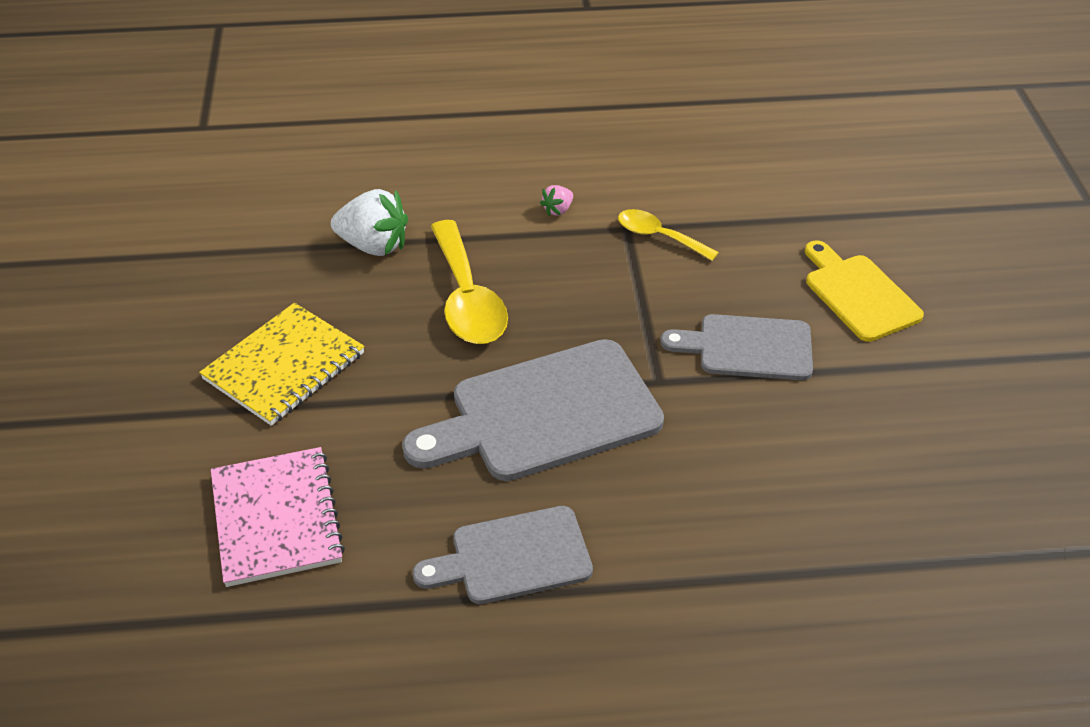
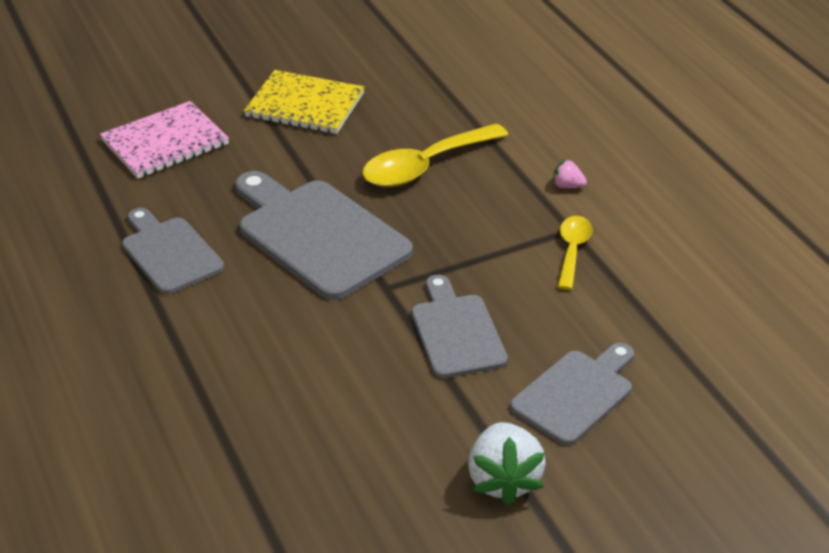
camera: 70 degrees right, 5 degrees down
(373, 245) = (457, 107): white strawberry -> white strawberry (503, 480)
(858, 294) = (575, 394): yellow cutting board -> grey cutting board

